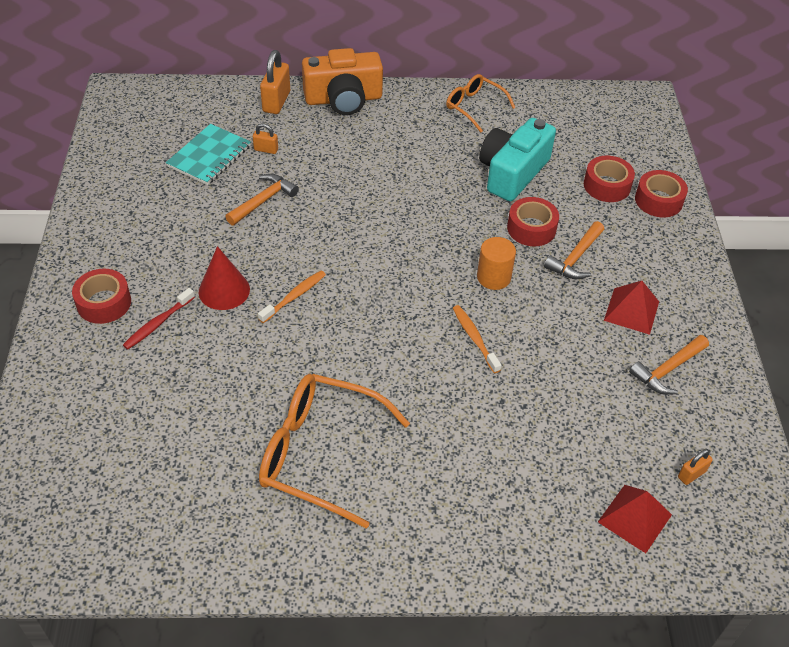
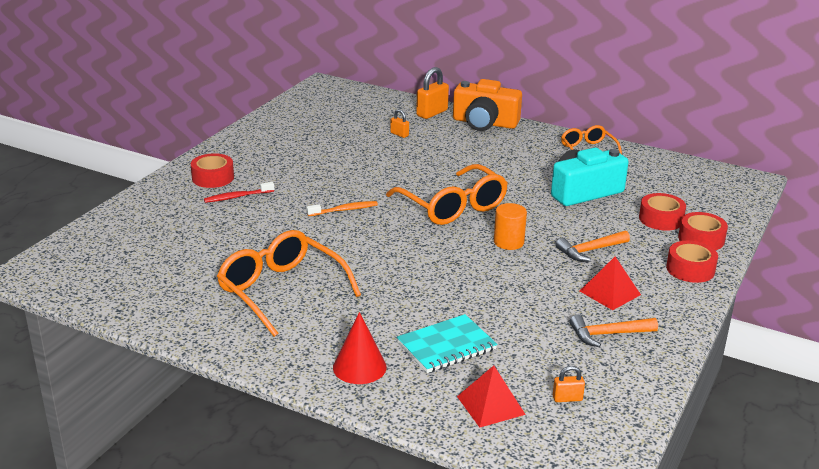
camera: 30 degrees right, 20 degrees down
(209, 156) = (355, 128): turquoise notebook -> turquoise notebook (446, 346)
(224, 290) = (298, 193): red cone -> red cone (359, 367)
(263, 200) = (371, 158): orange hammer -> none
(403, 245) = (453, 207): none -> orange glasses
(474, 338) = (459, 269): orange toothbrush -> none
(531, 228) = (568, 225): red tape -> red tape (690, 269)

